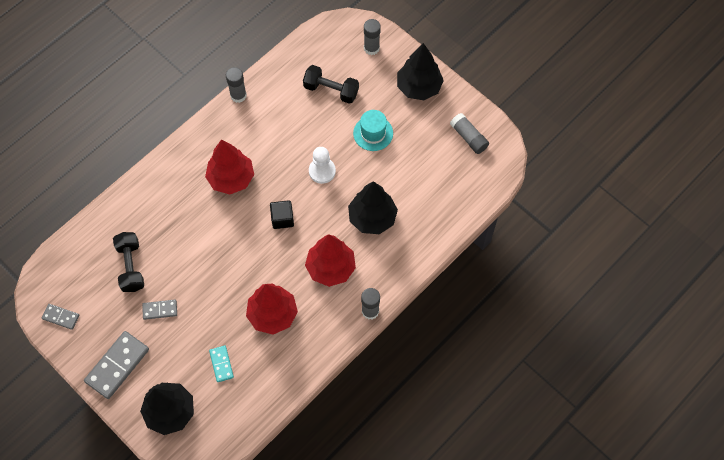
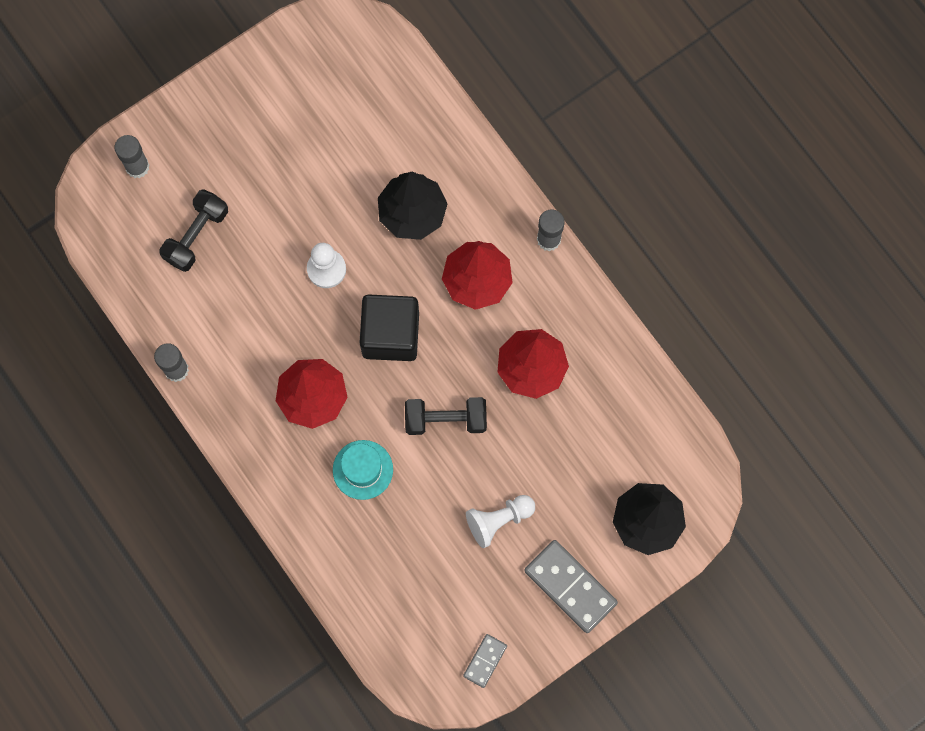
camera: 80 degrees left, 10 degrees up
(131, 266) = (425, 555): black dumbbell -> black dumbbell (445, 419)
(160, 310) = (498, 520): grey domino -> white pawn
(221, 364) = (591, 445): turquoise domino -> none
(282, 219) = (390, 334): black cube -> black cube, size x1.79
(373, 133) = (280, 189): turquoise hat -> turquoise hat (362, 470)
(419, 87) = (218, 113): black tree -> none
(468, 137) = (313, 62): grey glue stick -> none

